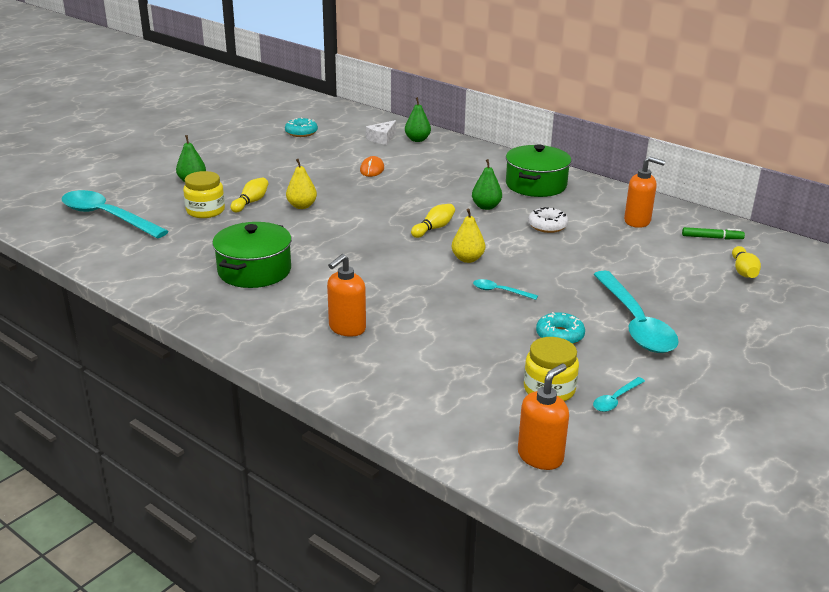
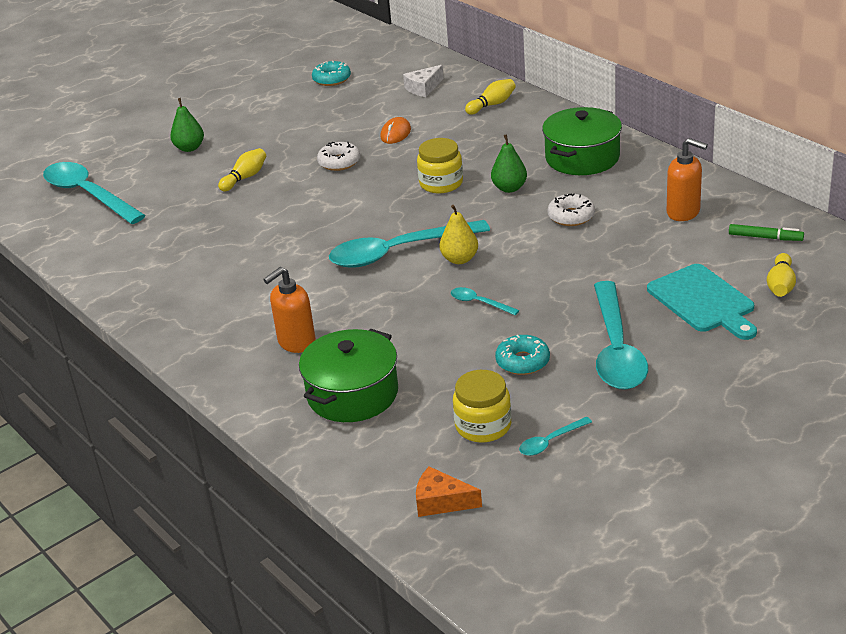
camera: 15 degrees right, 5 degrees up
(205, 211) = (193, 188): yellow jar -> yellow jar (441, 183)
(254, 270) = (222, 267): green pot -> green pot (352, 394)
(302, 206) = (299, 184): yellow pear -> none
(331, 190) = (339, 162): none -> white donut
(411, 255) = (398, 252): none -> turquoise spoon
(417, 140) = (465, 90): green pear -> none
(434, 228) = (437, 217): yellow bowling pin -> yellow bowling pin (492, 105)
(540, 456) = (441, 501): orange soap dispenser -> orange cheese
(688, 284) = (703, 301): none -> turquoise cutting board

